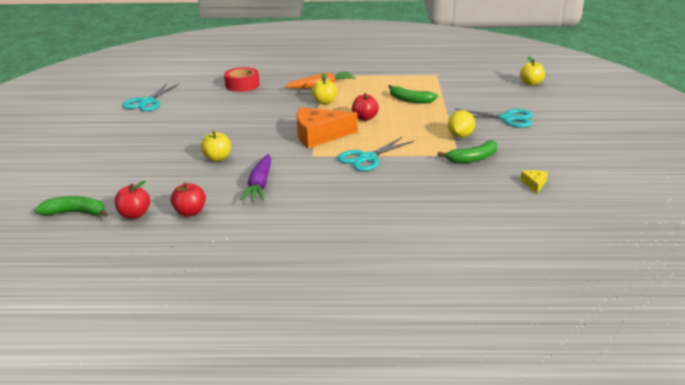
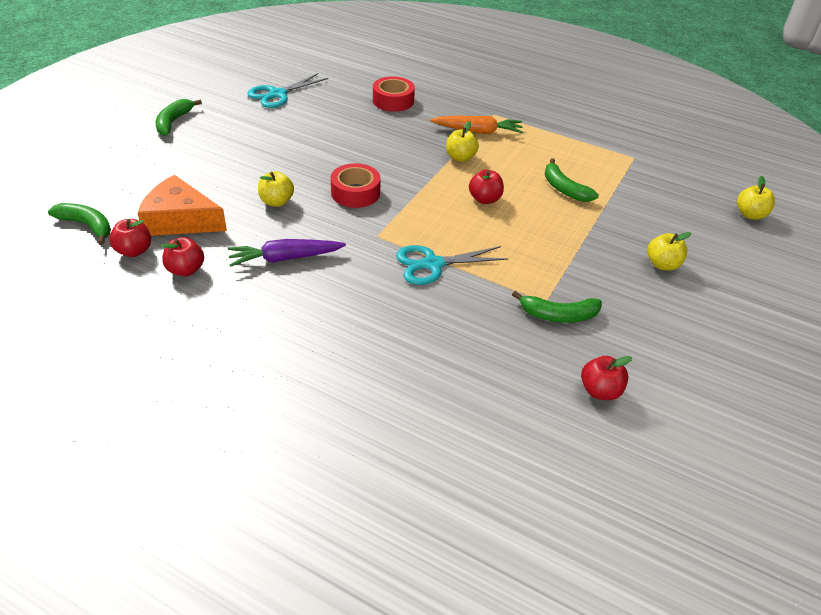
camera: 25 degrees right, 15 degrees up
(77, 137) = (173, 122): none -> green banana
(259, 185) = (285, 258): purple carrot -> purple carrot turned 45 degrees clockwise
(271, 138) = (355, 193): none -> red tape
(319, 135) = (410, 208): orange cheese -> orange cheese (180, 220)
(460, 136) = (575, 271): yellow lemon -> none
(507, 118) = (662, 264): turquoise scissors -> yellow apple
(534, 184) = (600, 391): yellow cheese -> red apple

